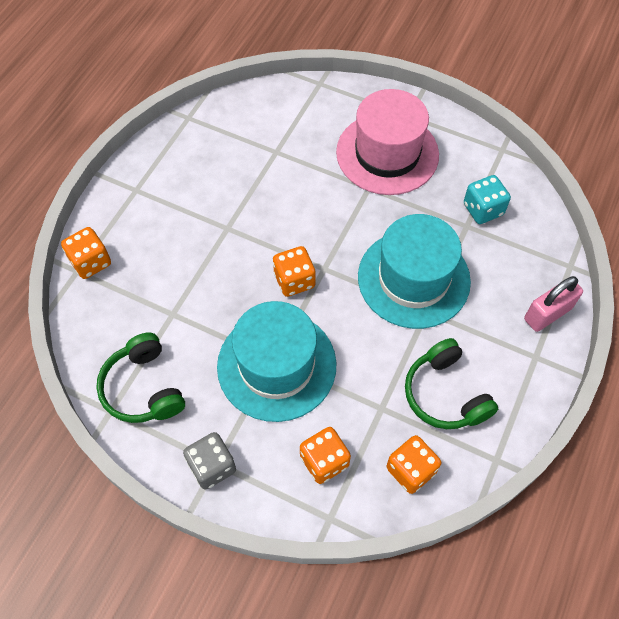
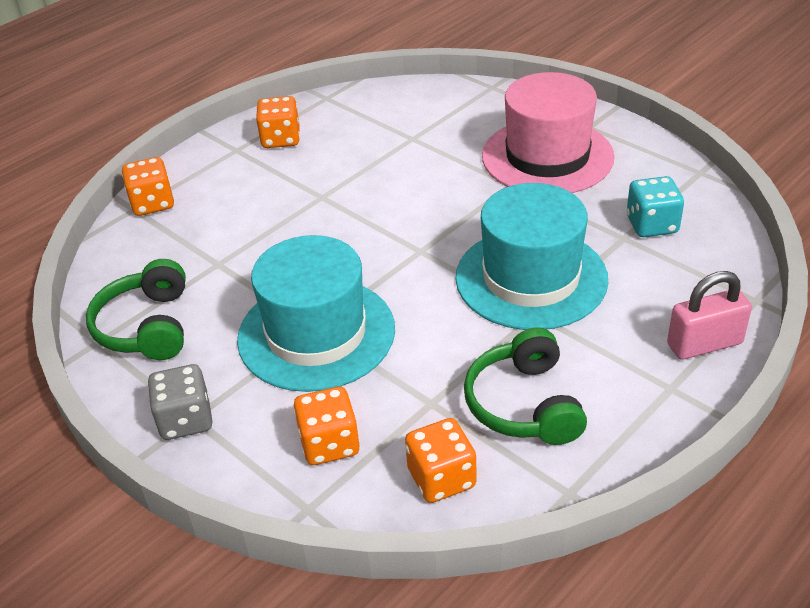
camera: 20 degrees right, 20 degrees down
(294, 280) = (378, 256): orange dice -> orange dice (281, 139)

